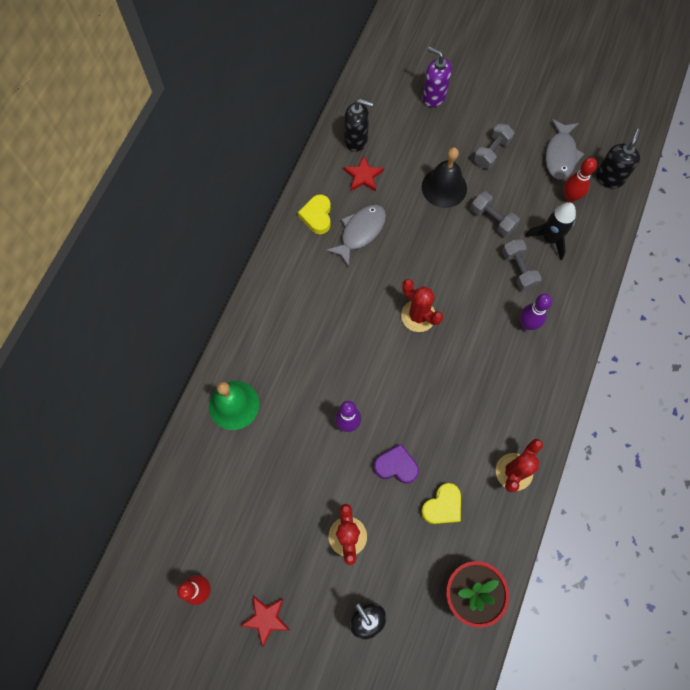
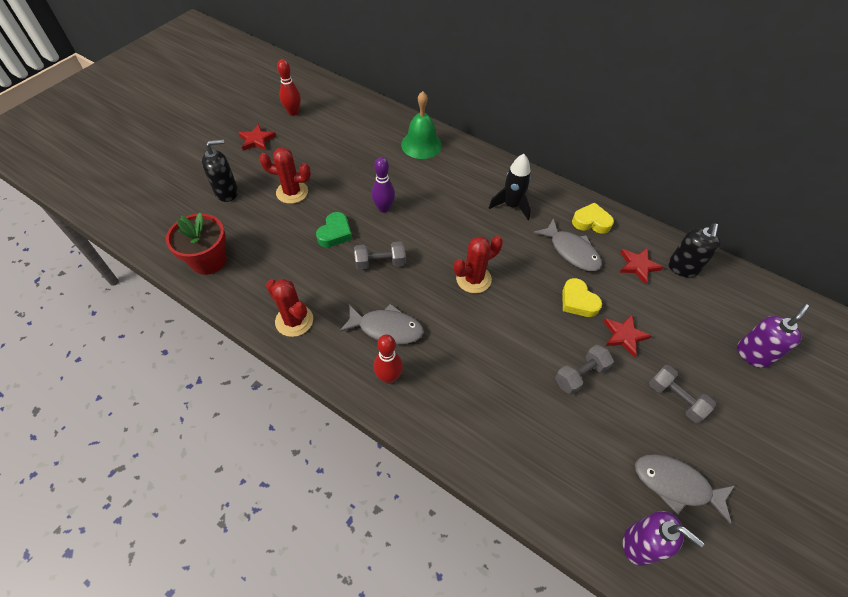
camera: 100 degrees right, 15 degrees down
(396, 466) = (335, 233): purple heart -> green heart
(442, 506) = (287, 258): yellow heart -> yellow heart (578, 301)
(444, 187) = (624, 335): black bell -> red star
(496, 383) = (386, 328): none -> grey fish
(518, 269) = (512, 385): grey dumbbell -> grey dumbbell (380, 262)
(527, 324) = (444, 376): purple bowling pin -> none
(550, 239) = (549, 432): black rocket -> black rocket (511, 205)
(570, 197) = (609, 477): red bowling pin -> red bowling pin (389, 377)
(609, 178) = (640, 544): black soap dispenser -> purple soap dispenser

